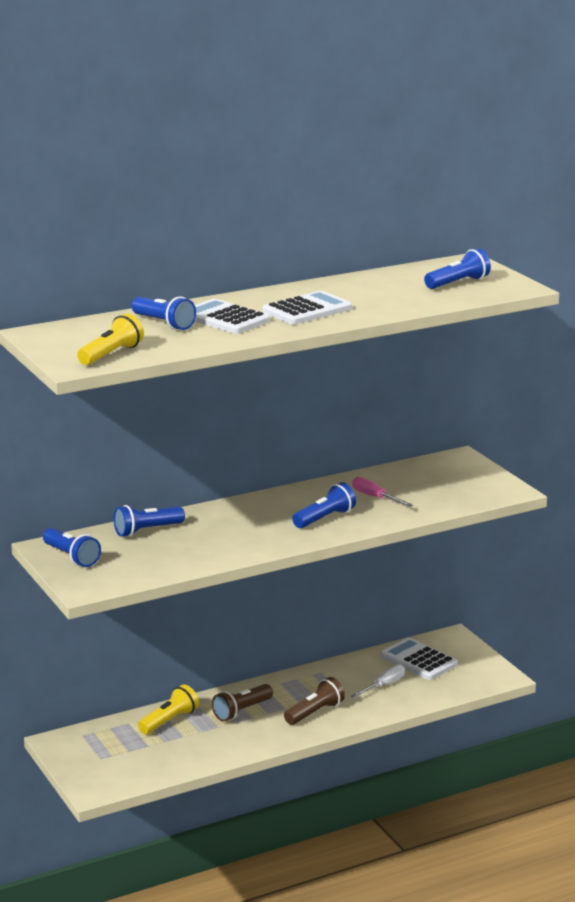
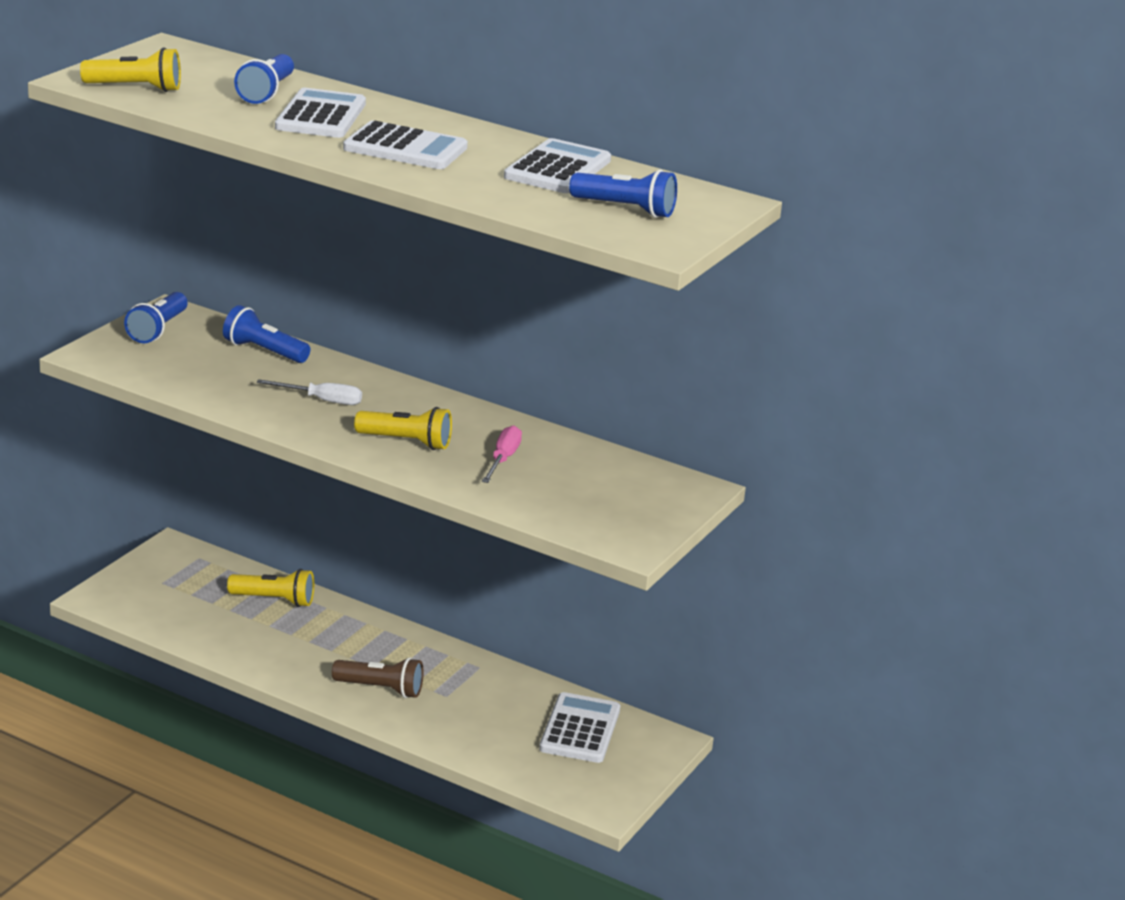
camera: 55 degrees right, 5 degrees up
(242, 711) = (338, 639): brown flashlight -> none
(324, 518) = (406, 442): blue flashlight -> yellow flashlight
(379, 284) = (558, 169): none -> white calculator
(383, 685) = (492, 720): white screwdriver -> white screwdriver (322, 400)

